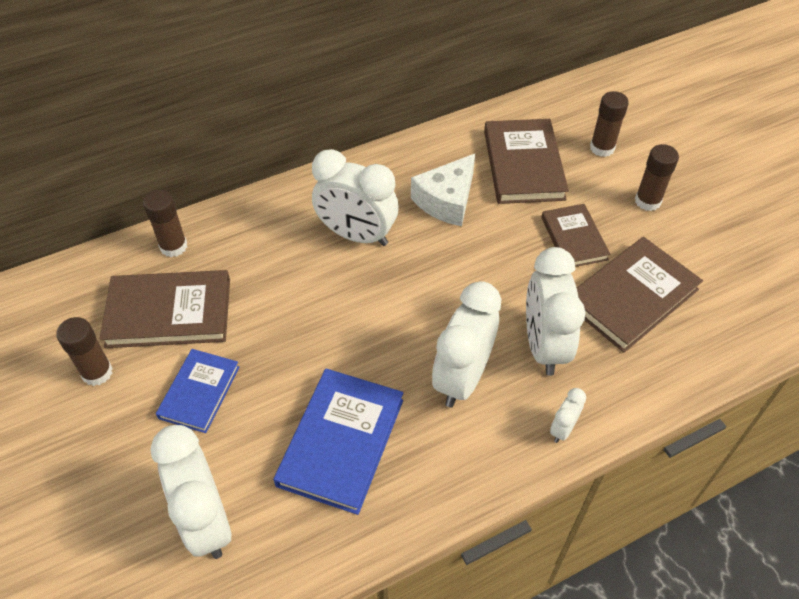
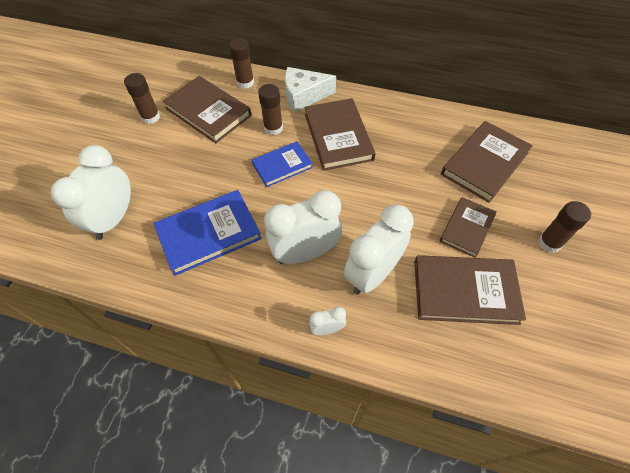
camera: 45 degrees right, 5 degrees up
(199, 392) = (178, 158): blue book -> blue book (282, 166)
(357, 235) = (338, 136): white clock -> brown book
(447, 200) = (411, 152): white cheese -> white cheese (304, 96)
(602, 148) = (554, 188): brown glue stick -> brown glue stick (273, 128)

